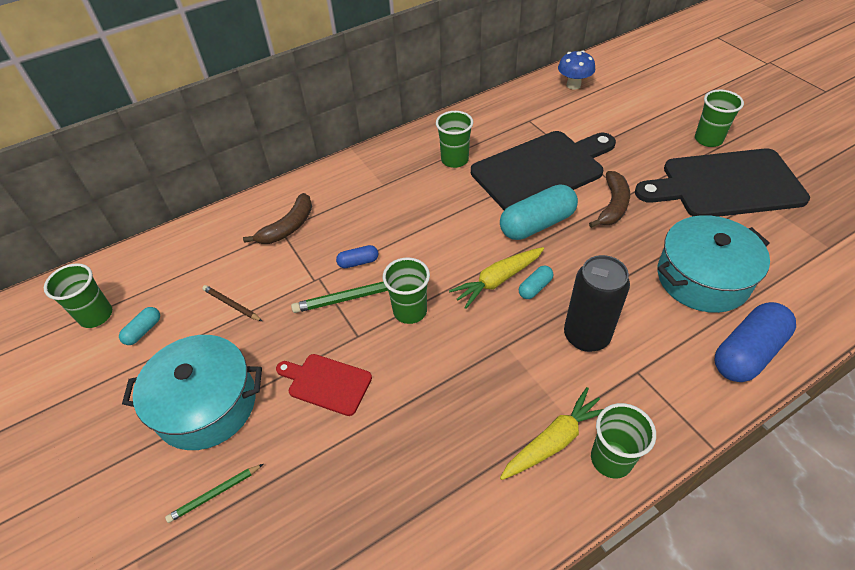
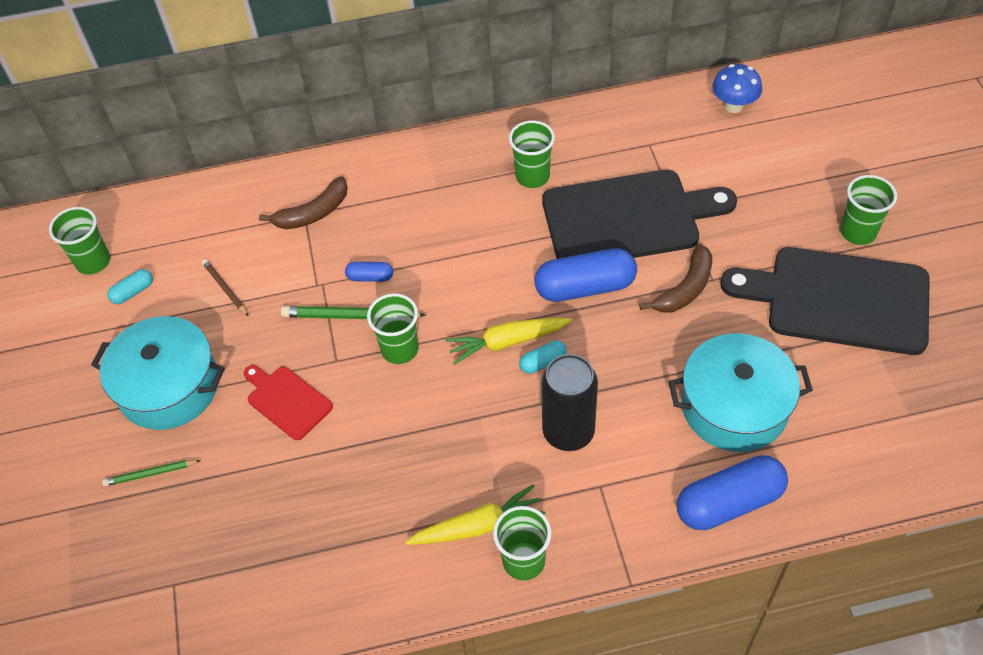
camera: 20 degrees right, 5 degrees up
(537, 224) = (585, 287): turquoise capsule -> blue capsule

